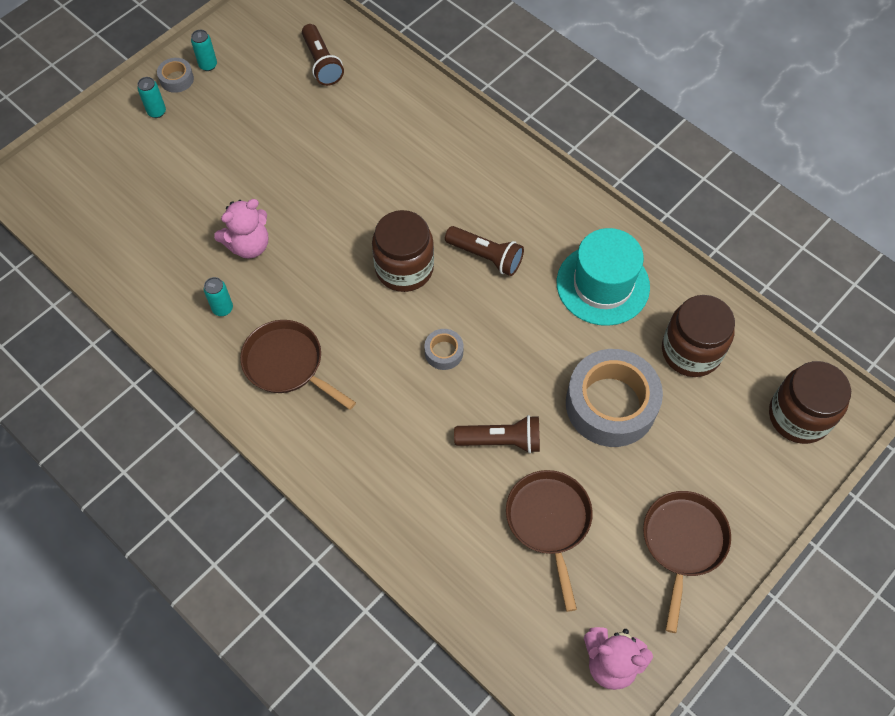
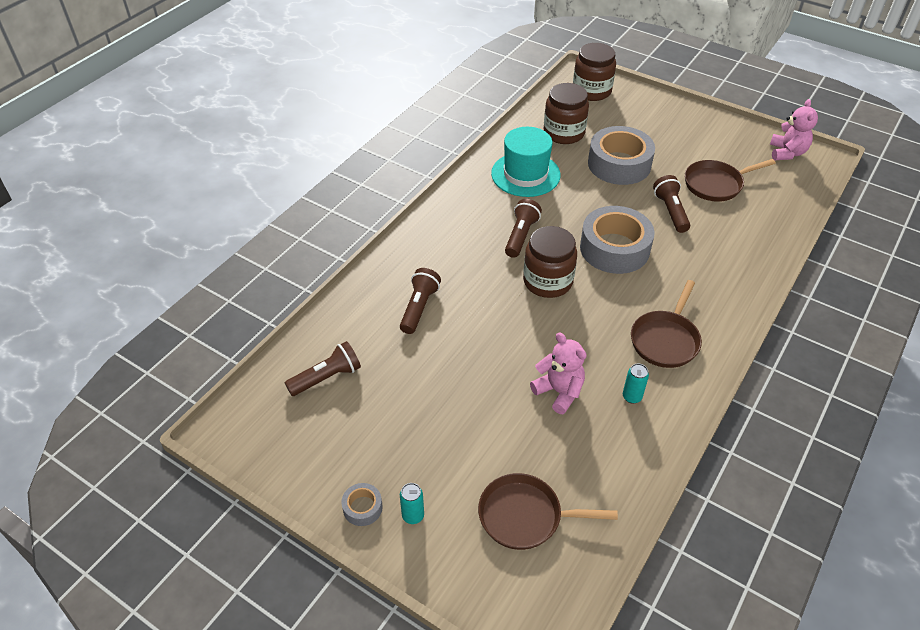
camera: 100 degrees left, 15 degrees down
(208, 65) = (338, 481): turquoise can -> none
(393, 143) = (419, 307): none -> brown flashlight
(444, 352) = (614, 248): grey tape -> grey tape, size x2.29
(683, 543) = (698, 130): brown pan -> brown pan (525, 516)

